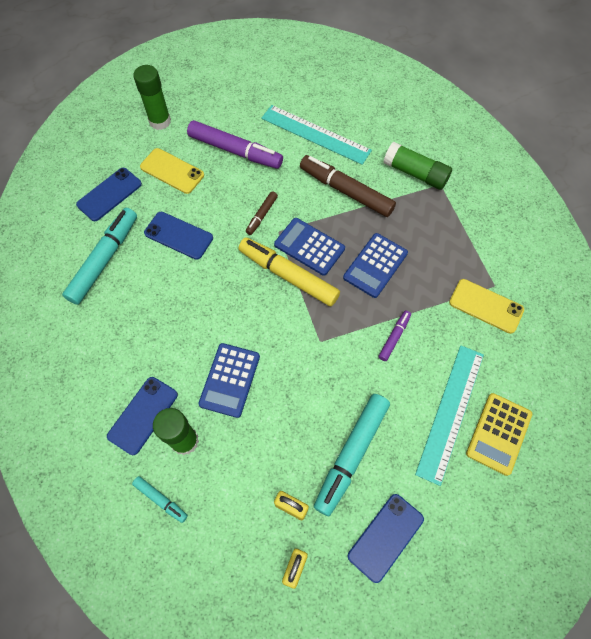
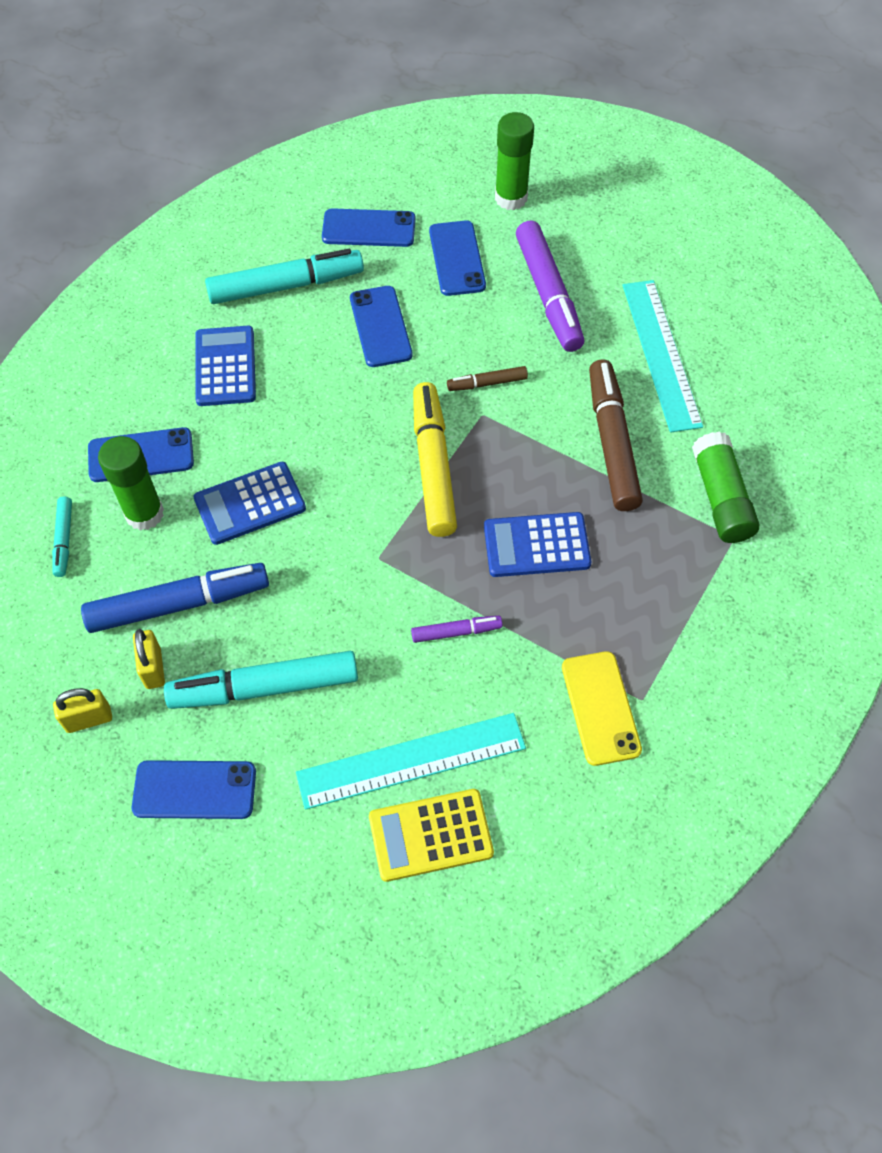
camera: 50 degrees right, 5 degrees down
(172, 171) = (457, 258): yellow phone -> blue phone
(261, 463) = (179, 604): none -> blue marker
(309, 247) = (493, 459): blue calculator -> blue calculator (225, 366)

